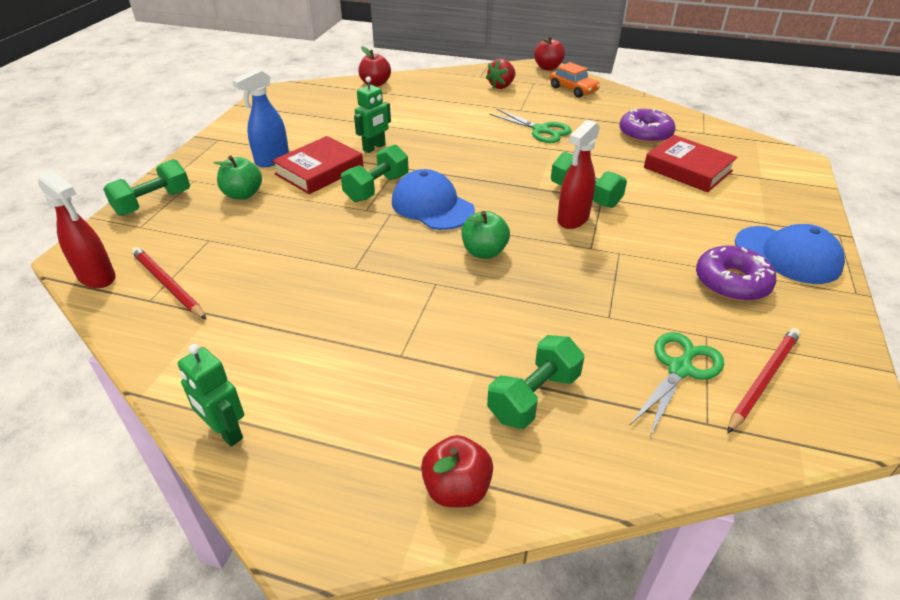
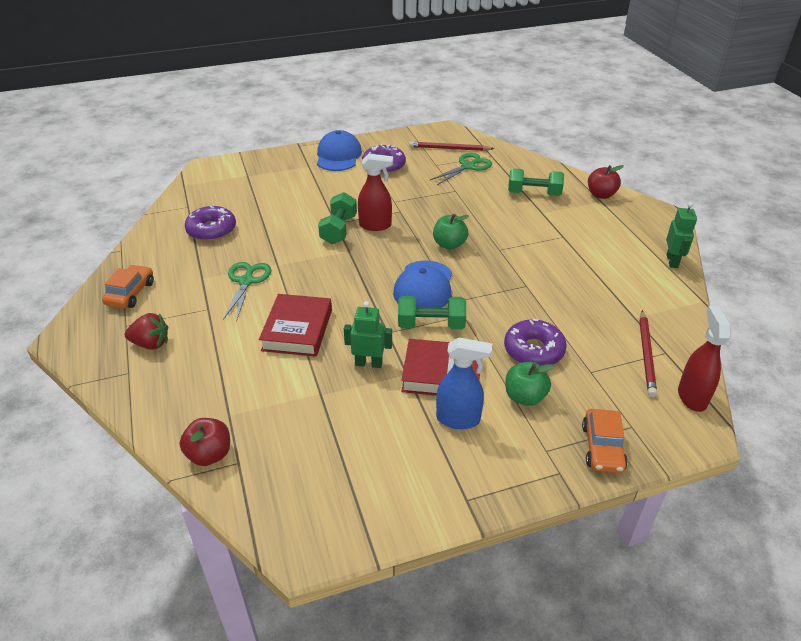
camera: 125 degrees left, 0 degrees up
(153, 203) = (602, 447): green dumbbell -> orange car
(274, 223) = (533, 350): none -> purple donut
(548, 68) = (69, 331): red apple -> none
(680, 369) = (468, 166): green scissors -> green scissors turned 135 degrees clockwise
(687, 169) = (260, 201): red book -> red book (297, 330)

